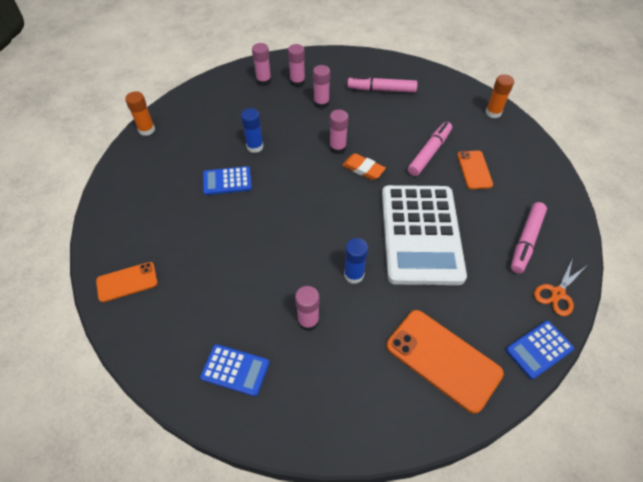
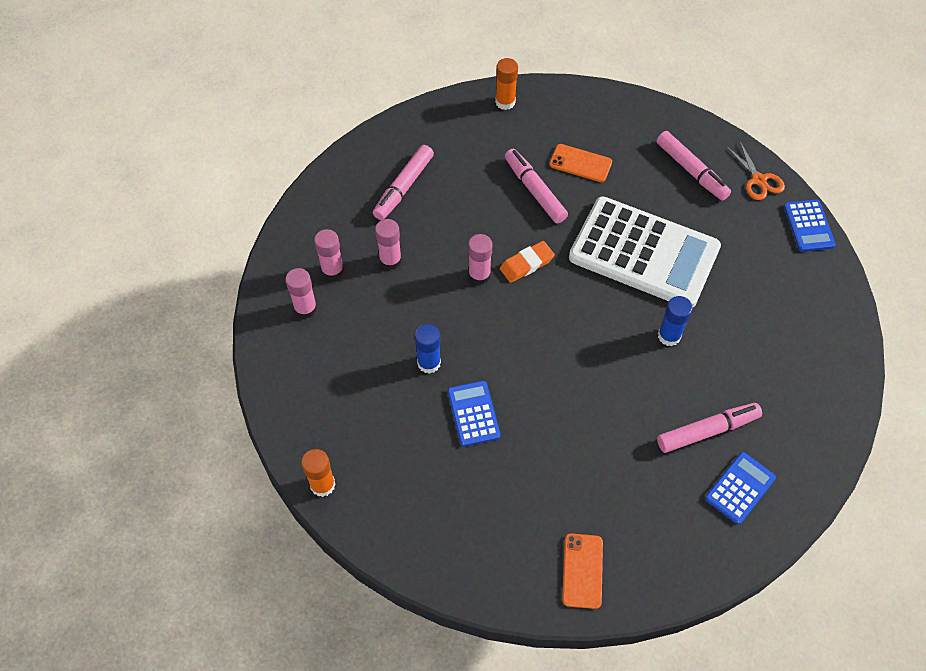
camera: 65 degrees left, 5 degrees up
(227, 181) = (473, 414): blue calculator -> blue calculator turned 150 degrees clockwise
(278, 329) = (707, 431): none -> pink marker
(308, 321) = (708, 400): pink glue stick -> none
(443, 359) = (792, 304): orange phone -> none

